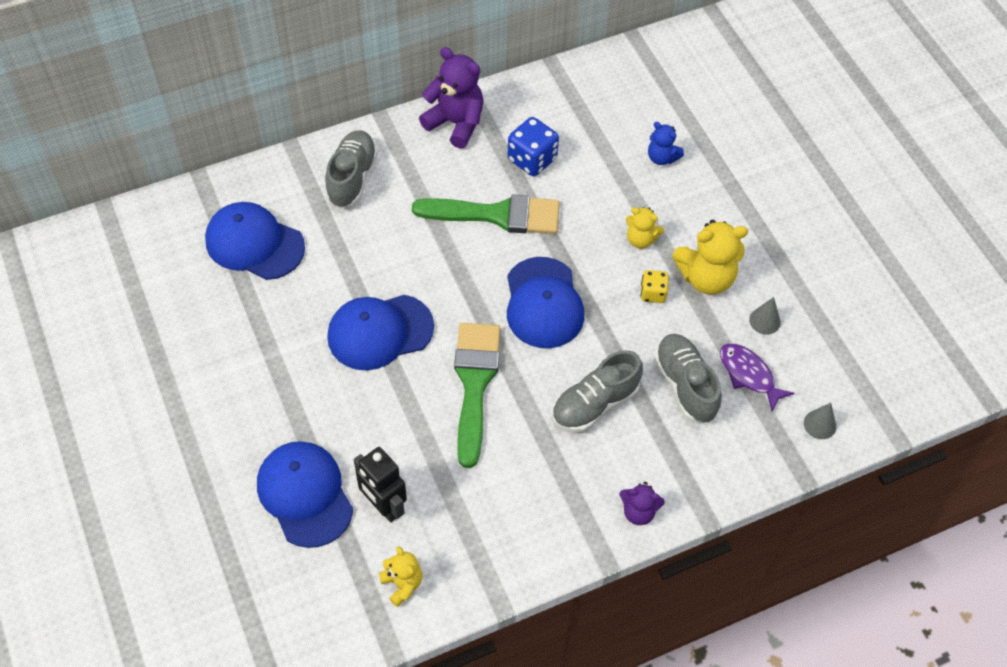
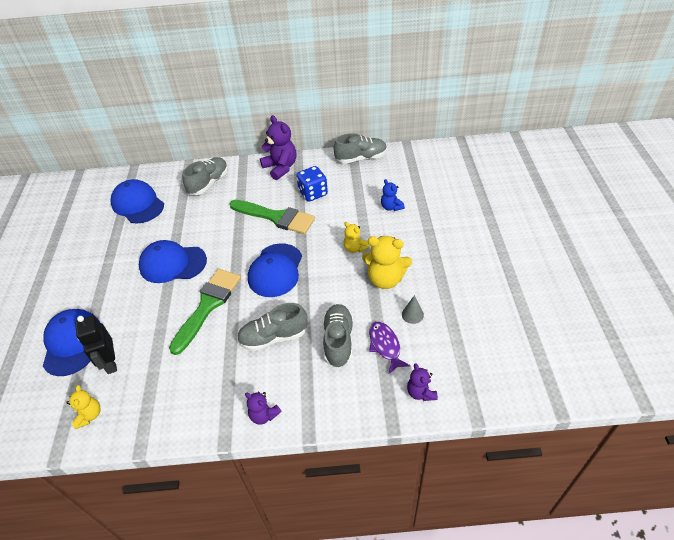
camera: 25 degrees right, 10 degrees down
(576, 78) = (361, 158): none -> grey shoe
(653, 293) = (346, 280): yellow dice -> none
(820, 424) = (421, 392): grey cone -> purple teddy bear

